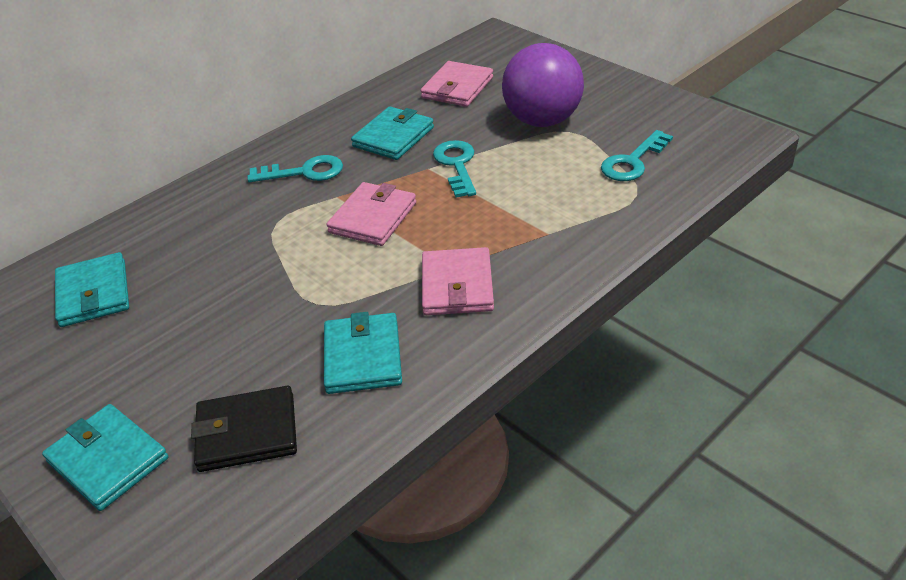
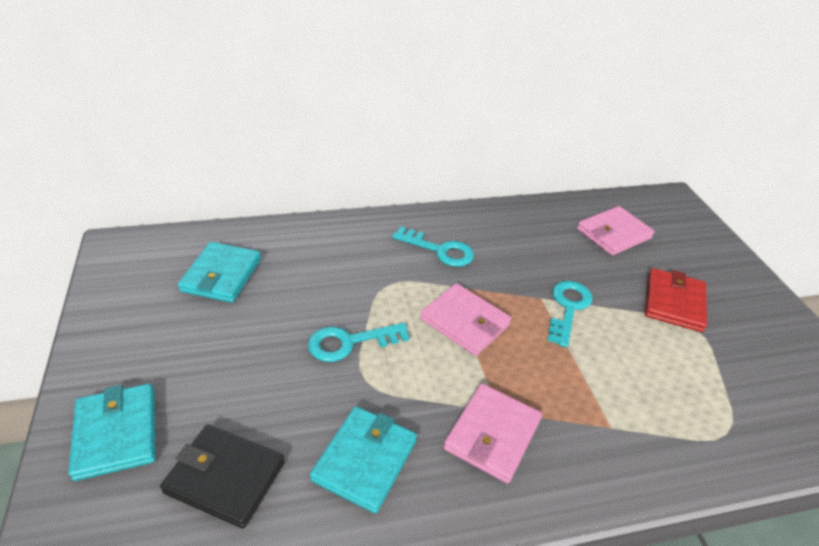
camera: 25 degrees right, 0 degrees up
(373, 218) = (465, 322): pink wallet -> pink wallet turned 75 degrees clockwise
(393, 137) = (530, 253): turquoise wallet -> none
(542, 120) = (673, 302): purple ball -> red wallet
(632, 162) = (742, 393): turquoise key -> turquoise key (349, 342)

